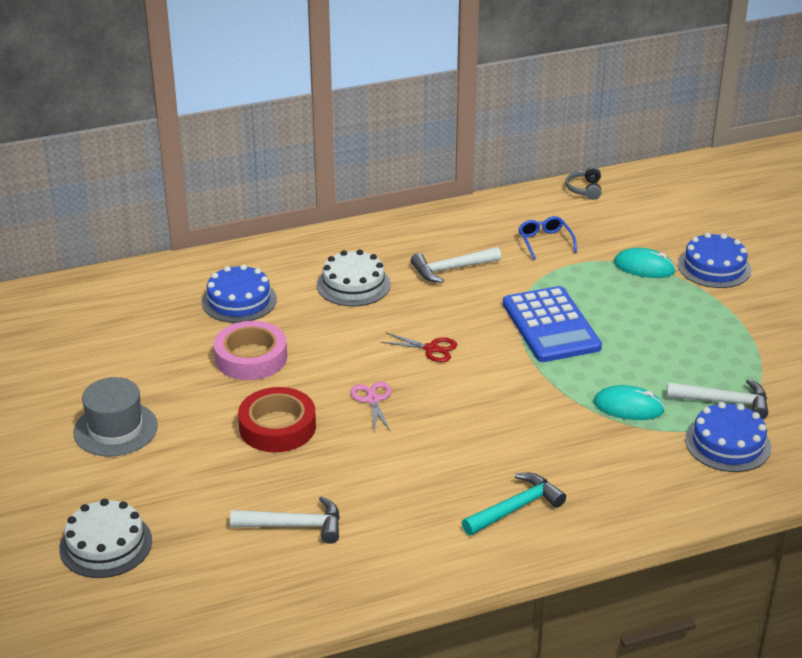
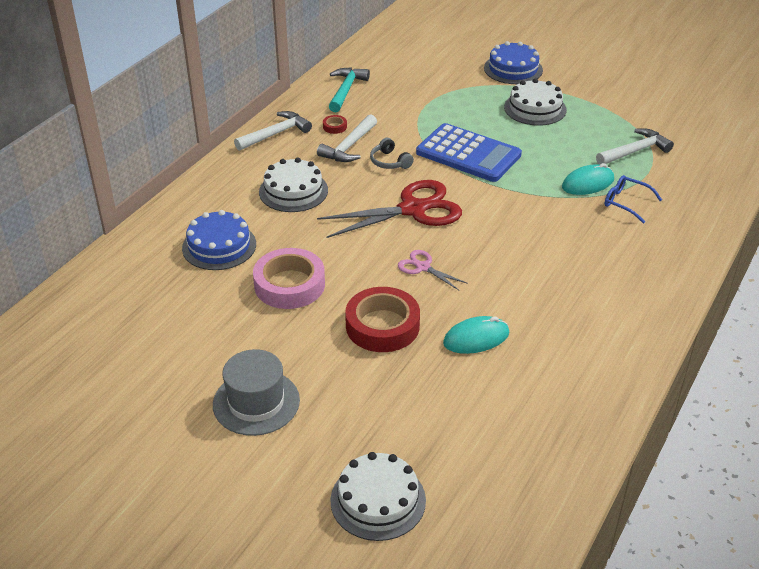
camera: 40 degrees left, 5 degrees up
(294, 526) = (496, 392): white hammer -> white hammer (275, 134)
(431, 349) = (412, 209): red scissors -> red scissors, size x2.07
(463, 246) = (335, 127): none -> red tape
(515, 508) = (616, 289): turquoise hammer -> turquoise hammer (346, 90)
(545, 242) = (386, 99): blue glasses -> blue glasses (626, 203)
(584, 189) = (364, 52): grey headphones -> grey headphones (389, 162)
(644, 267) = (472, 88): turquoise mouse -> turquoise mouse (476, 338)
(680, 314) = (535, 108): none -> white cake
(727, 443) = (672, 176): blue cake -> none

